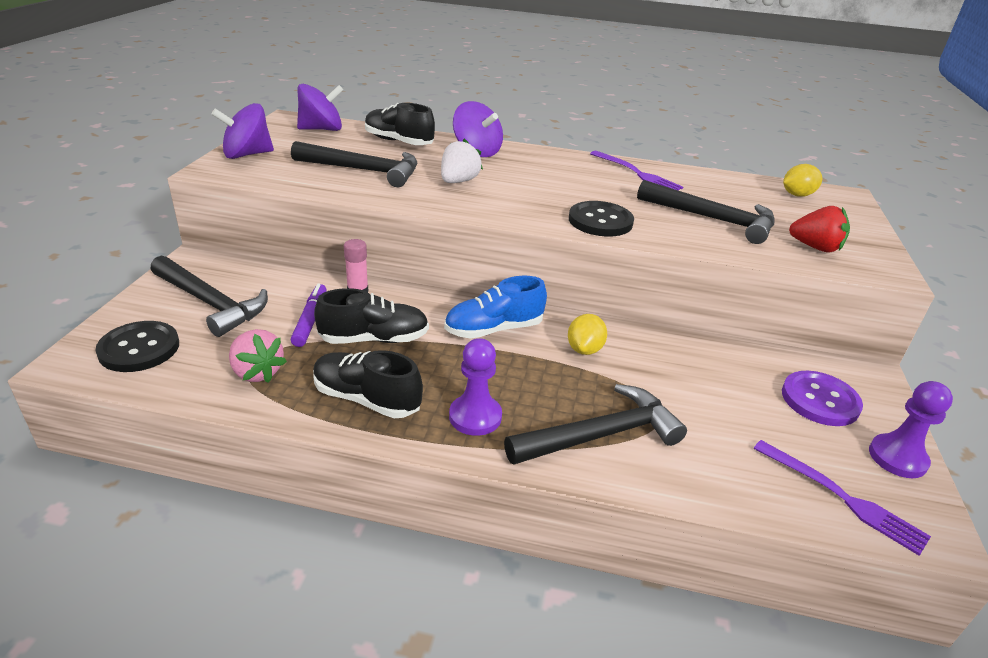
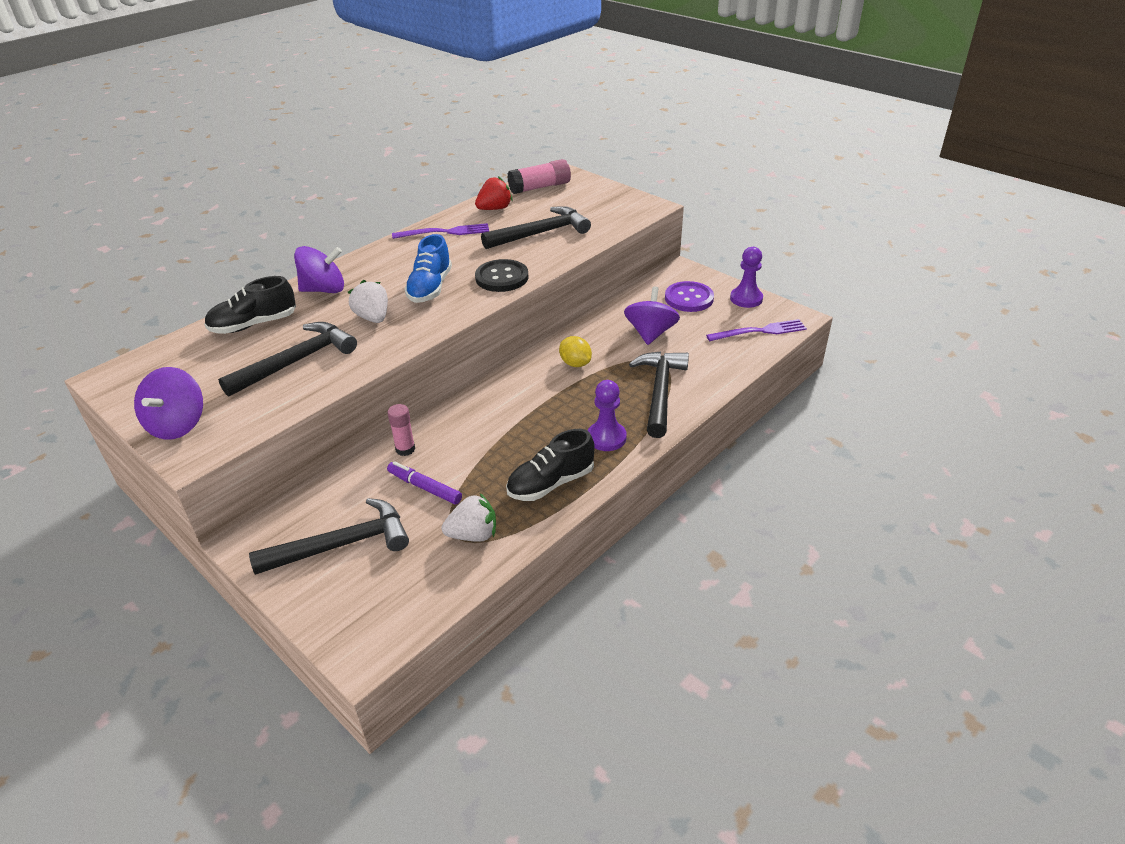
camera: 55 degrees left, 5 degrees up
(139, 348) = (378, 604): black button -> none
(257, 372) = (473, 535): pink strawberry -> white strawberry
(321, 129) = (166, 362): purple spinning top -> purple spinning top (650, 333)
(374, 339) = (481, 459): black shoe -> none
(494, 329) = (519, 395): blue shoe -> blue shoe (430, 288)
(797, 195) = (540, 187): yellow lemon -> pink glue stick
(815, 247) = (607, 215): red strawberry -> red strawberry (494, 209)

